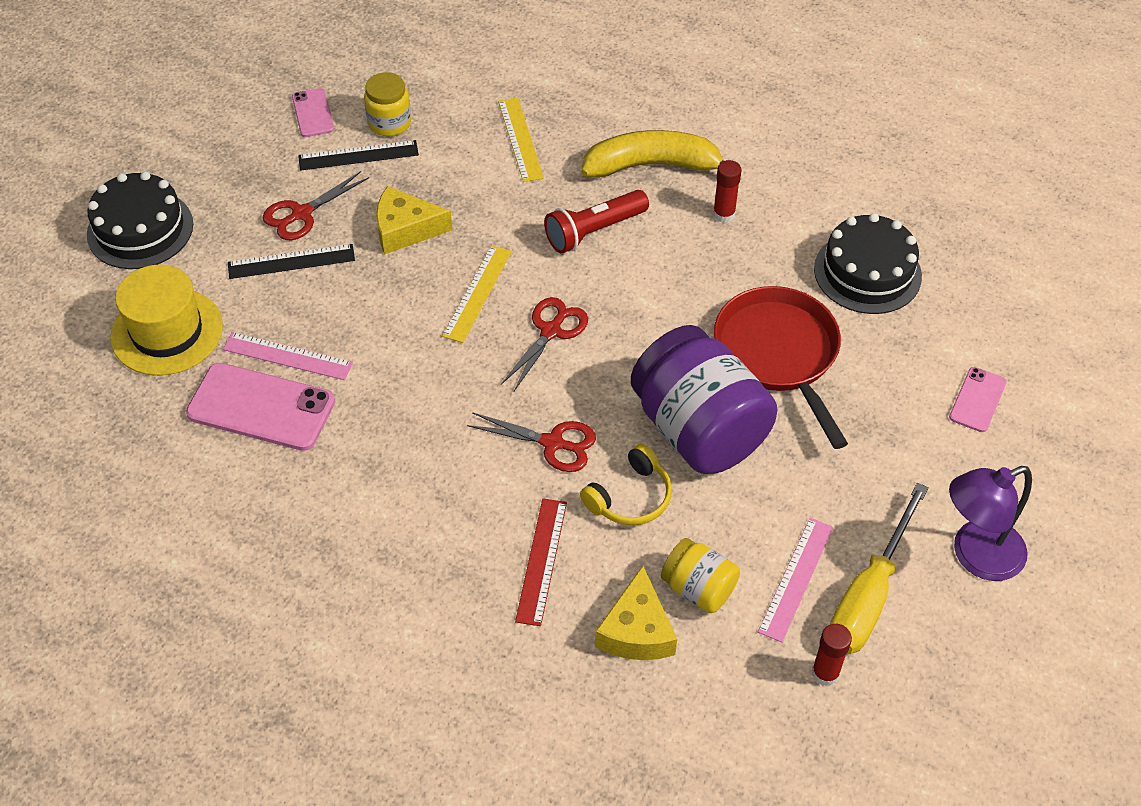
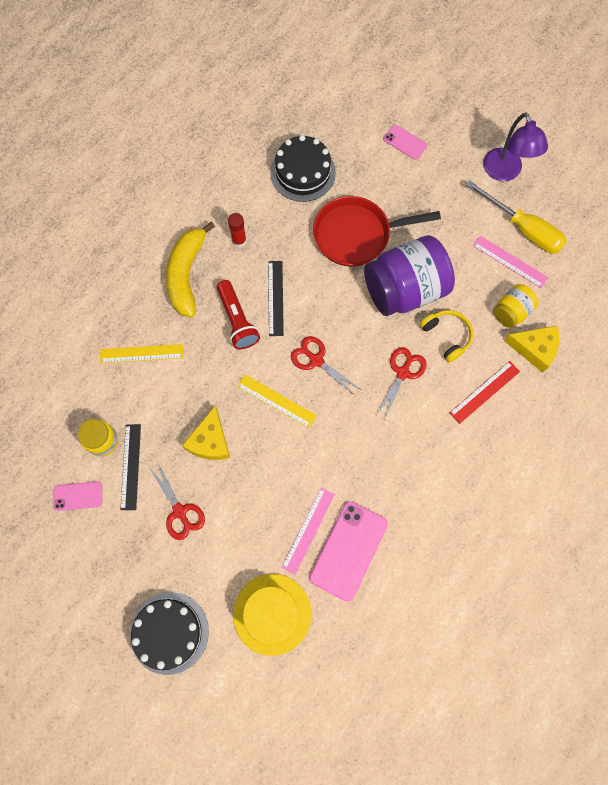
camera: 80 degrees left, 20 degrees up
(291, 261) = (224, 522): black ruler -> black ruler (275, 298)
(541, 561) = (484, 392): red ruler -> red ruler turned 60 degrees counterclockwise
(825, 673) = (567, 261): red glue stick -> none

